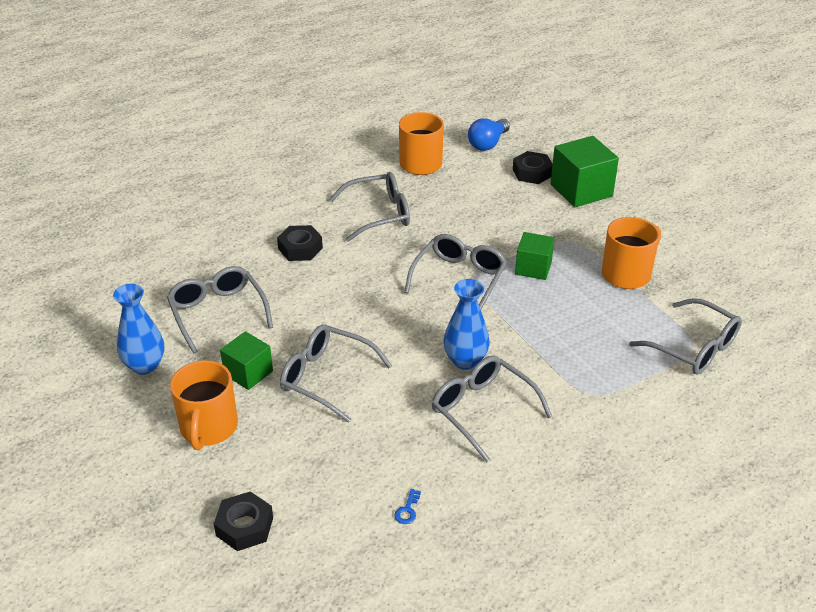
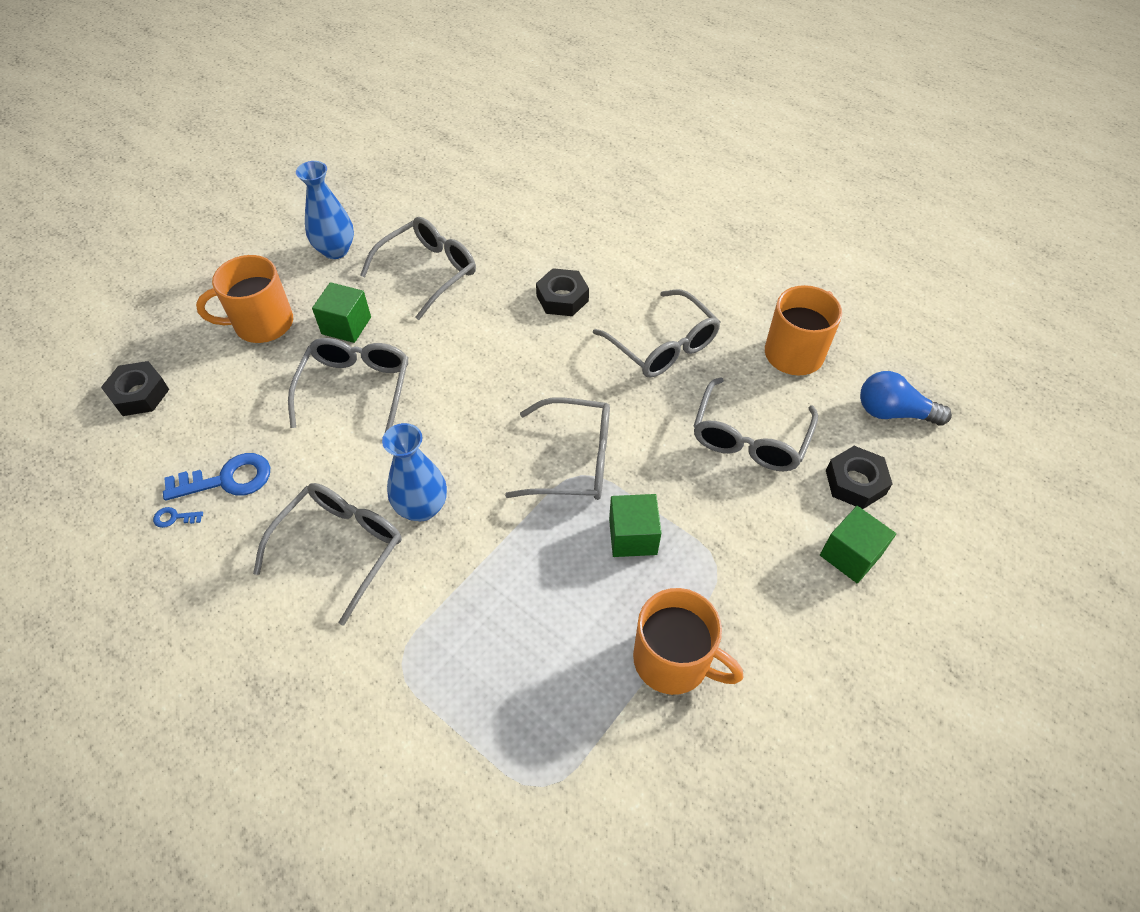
camera: 70 degrees right, 15 degrees up
(383, 471) = (227, 479): none -> blue key
(581, 190) = (850, 555): green cube -> green cube, size x0.62
(693, 347) = (539, 786): grey glasses -> grey glasses (750, 437)

